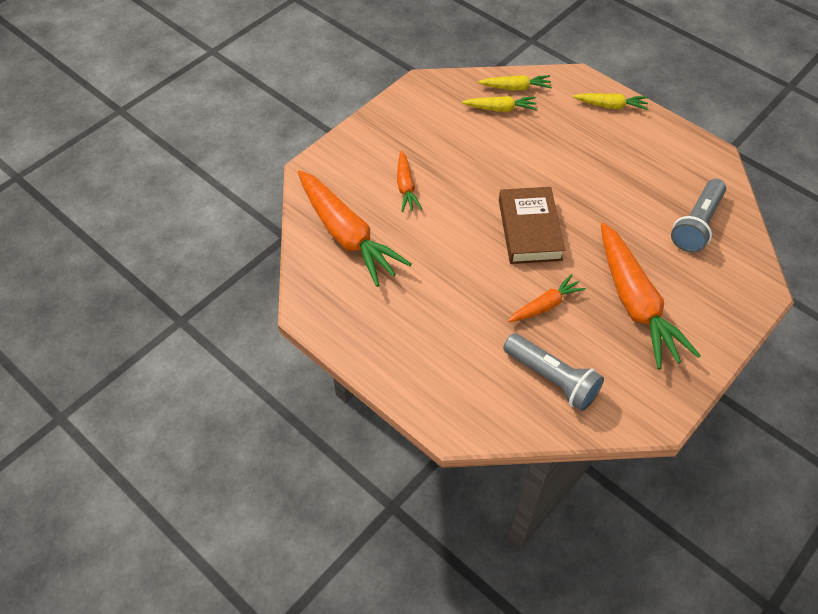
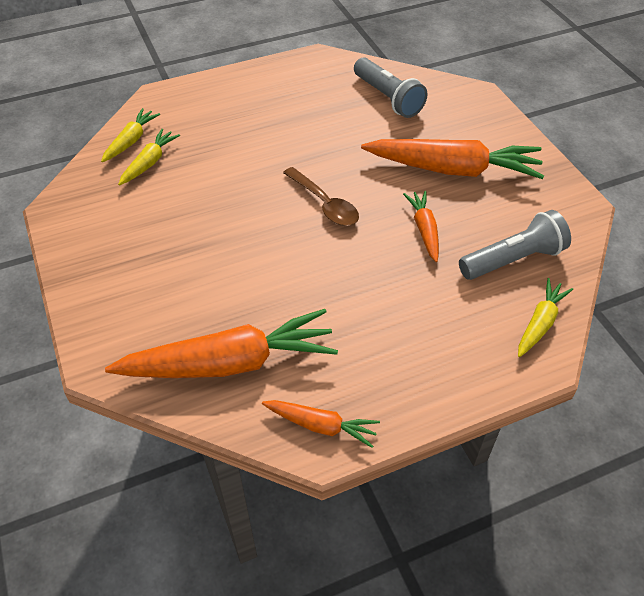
camera: 65 degrees left, 5 degrees down
(406, 187) = (197, 280): orange carrot -> orange carrot (321, 425)
(529, 230) = (325, 204): brown book -> brown spoon
(611, 106) = (212, 90): yellow carrot -> yellow carrot (540, 323)

